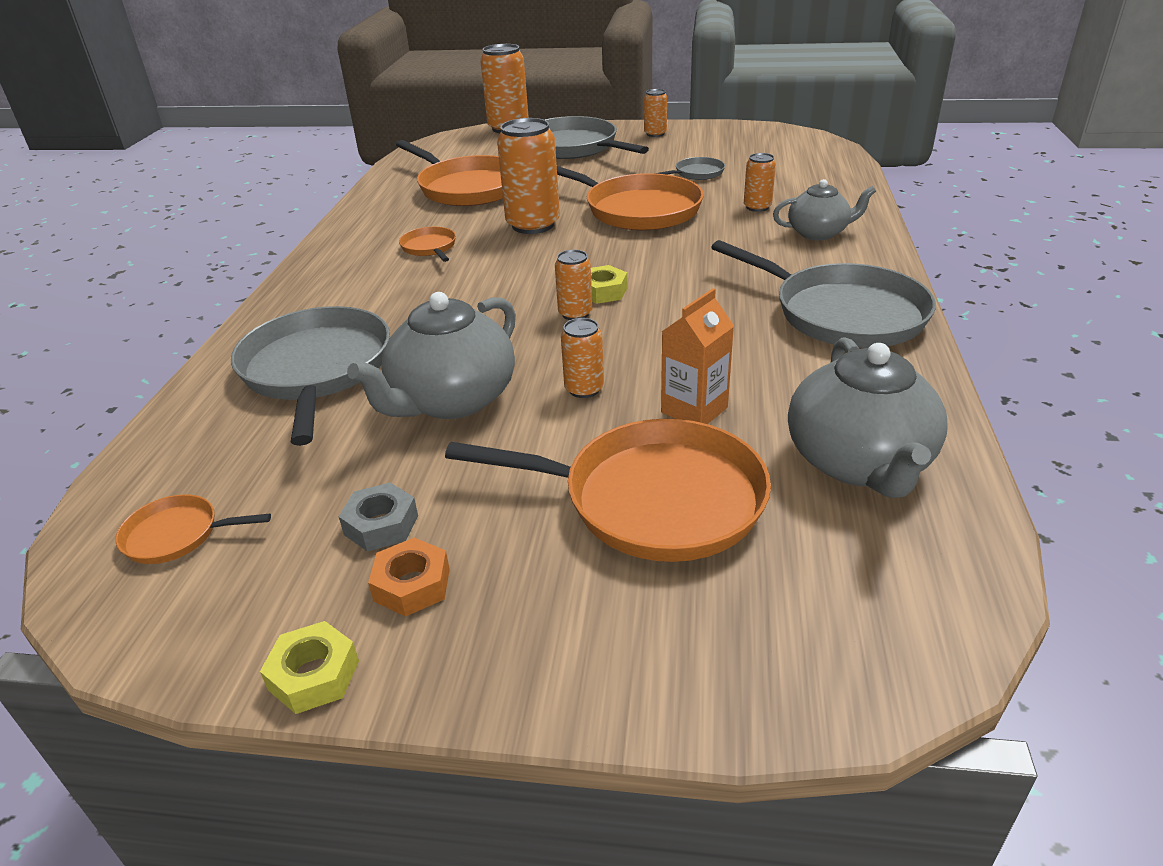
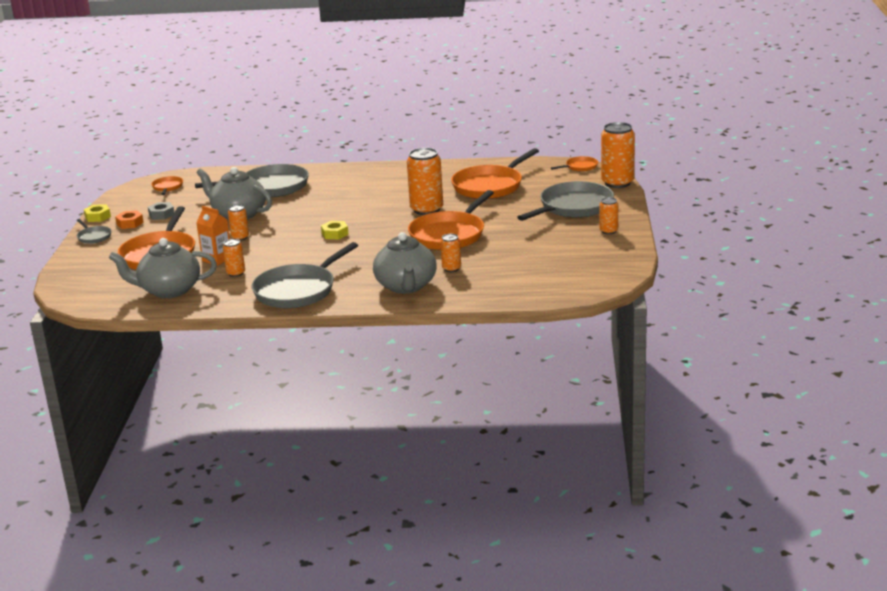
camera: 85 degrees right, 10 degrees down
(429, 247) = (397, 189): orange pan -> orange pan (580, 167)
(575, 313) = (311, 230): orange can -> orange can (236, 273)
(697, 173) = (517, 249): grey pan -> grey pan (94, 237)
(818, 233) = (406, 286): grey teapot -> grey teapot, size x1.61

